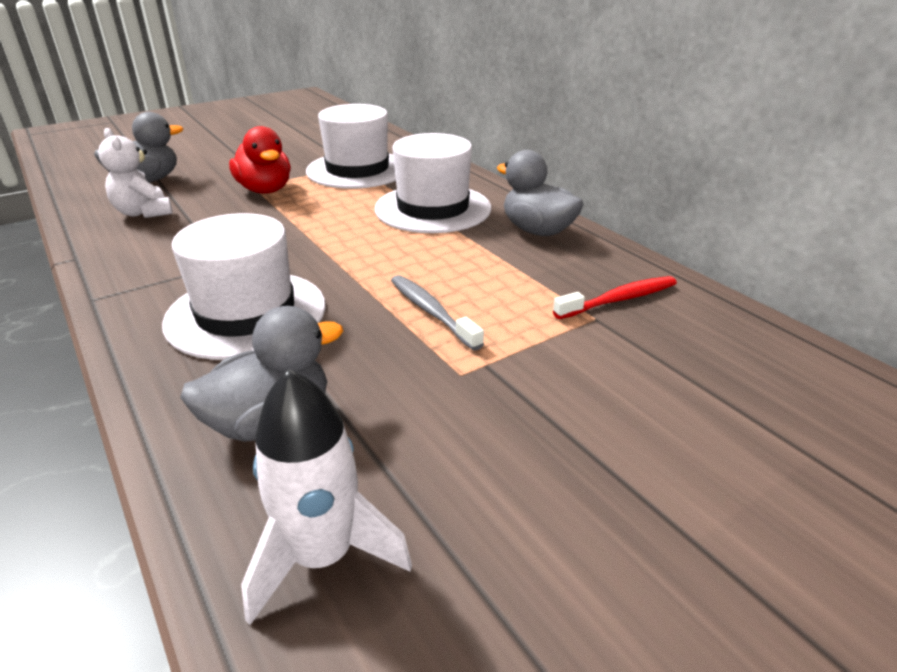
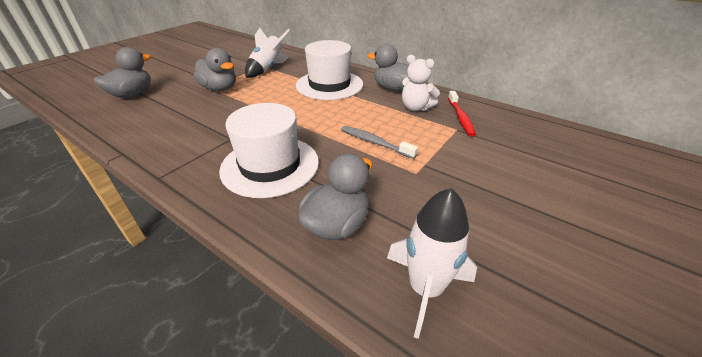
camera: 20 degrees left, 5 degrees up
(144, 213) = (148, 115): white teddy bear -> white teddy bear (415, 108)
(265, 190) = (220, 89): red duck -> grey duck
(357, 170) = (268, 68): white hat -> white rocket
(619, 299) = (460, 118): red toothbrush -> red toothbrush turned 135 degrees clockwise

